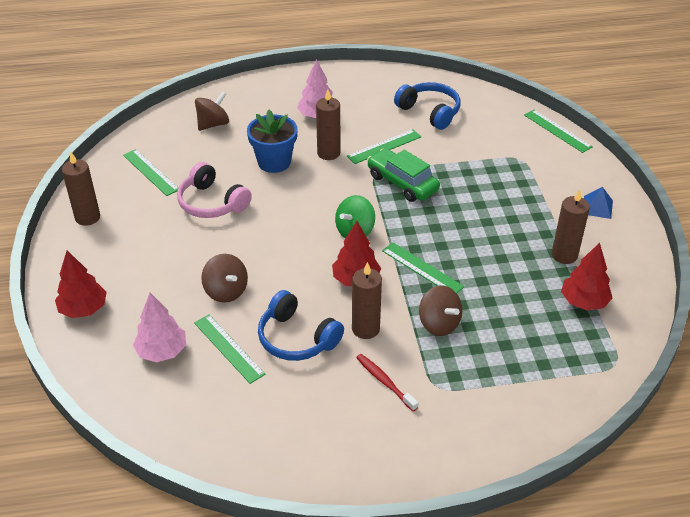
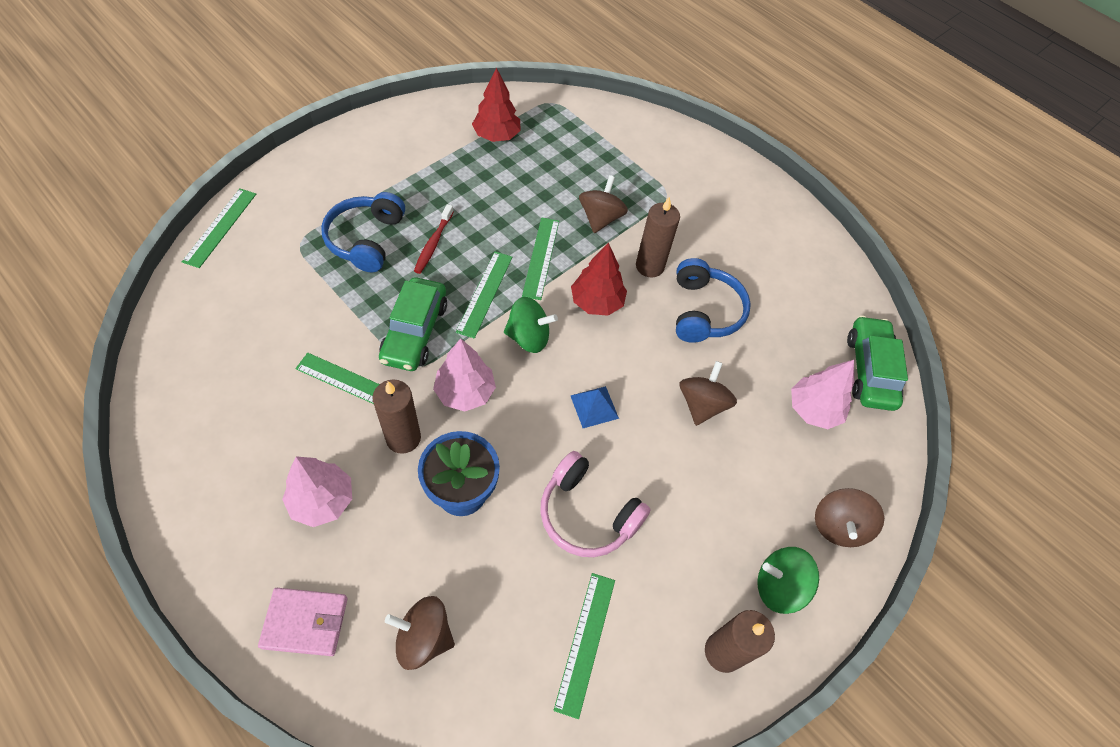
camera: 130 degrees left, 15 degrees up
(83, 309) = (838, 526): red tree -> brown spinning top
(88, 259) = (778, 586): none -> green spinning top
(154, 412) = (869, 370): none -> green car
(212, 203) = (587, 514): pink headphones -> pink headphones turned 120 degrees clockwise
(229, 348) = (760, 357): green ruler -> green ruler (484, 293)
(259, 94) = (305, 622): none -> pink wallet
(337, 187) = (465, 392): none -> pink tree
(384, 382) = (692, 228): red toothbrush -> red toothbrush (433, 243)
(429, 112) = (241, 368): blue headphones -> blue headphones (366, 239)
(564, 255) = (443, 163): brown candle -> none
(597, 207) = (351, 159): blue pyramid -> blue pyramid (594, 407)

